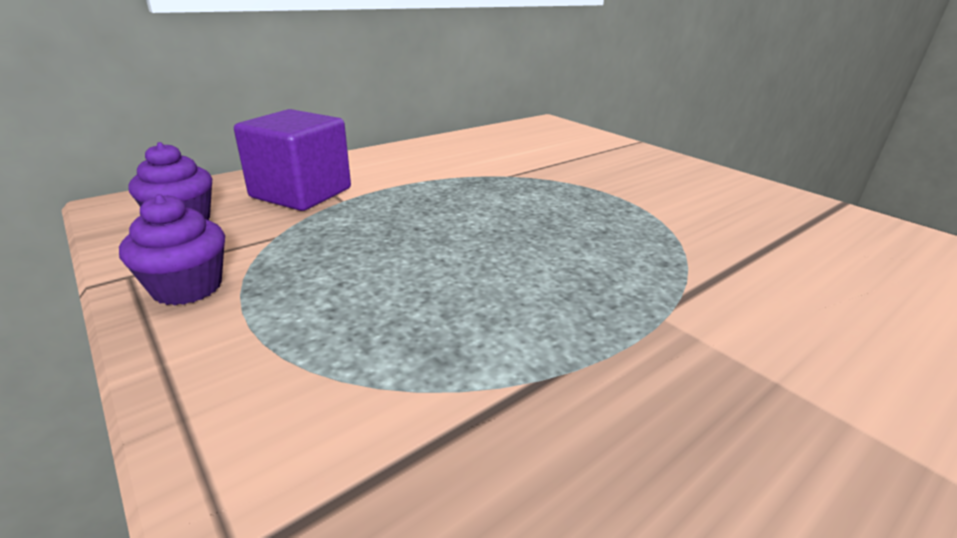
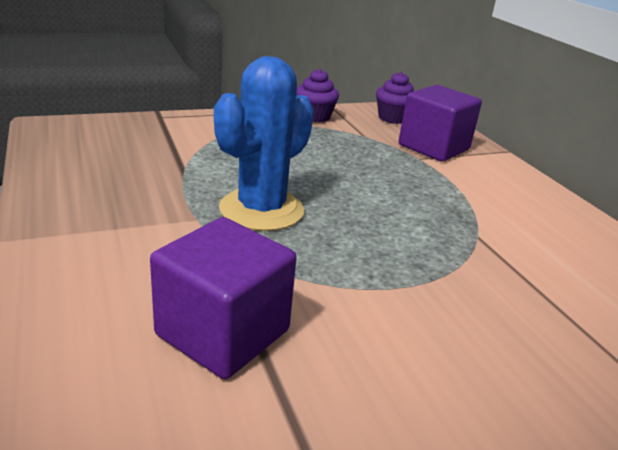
camera: 105 degrees right, 0 degrees up
(587, 276) = (261, 210): none -> blue cactus
(796, 257) = (223, 332): none -> purple cube

